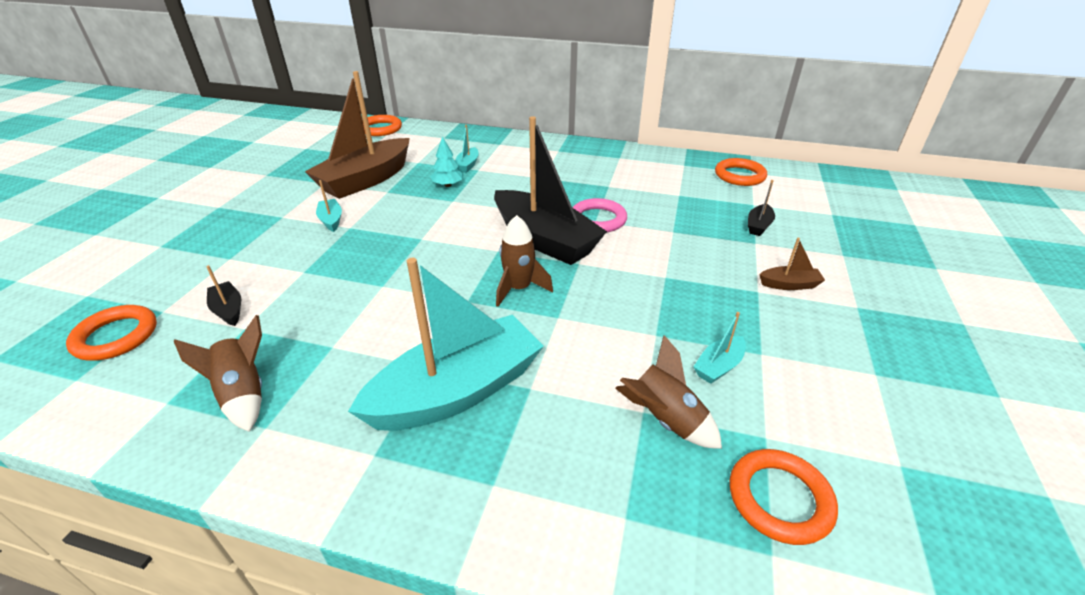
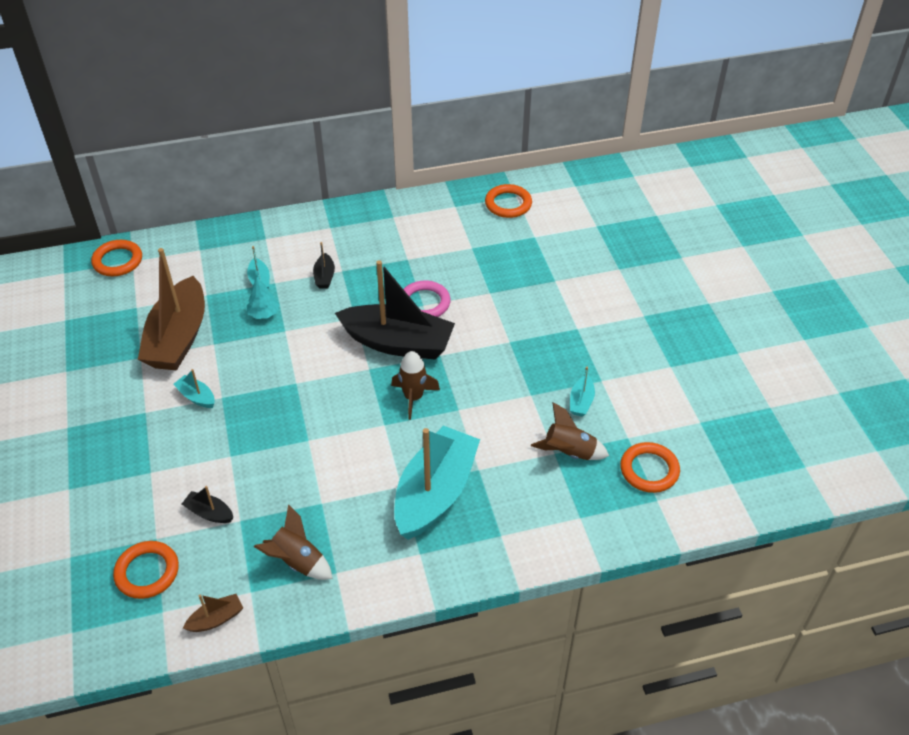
camera: 30 degrees left, 10 degrees up
(758, 226) = (549, 261): black boat -> black boat (324, 277)
(789, 285) = (595, 313): brown boat -> brown boat (216, 619)

